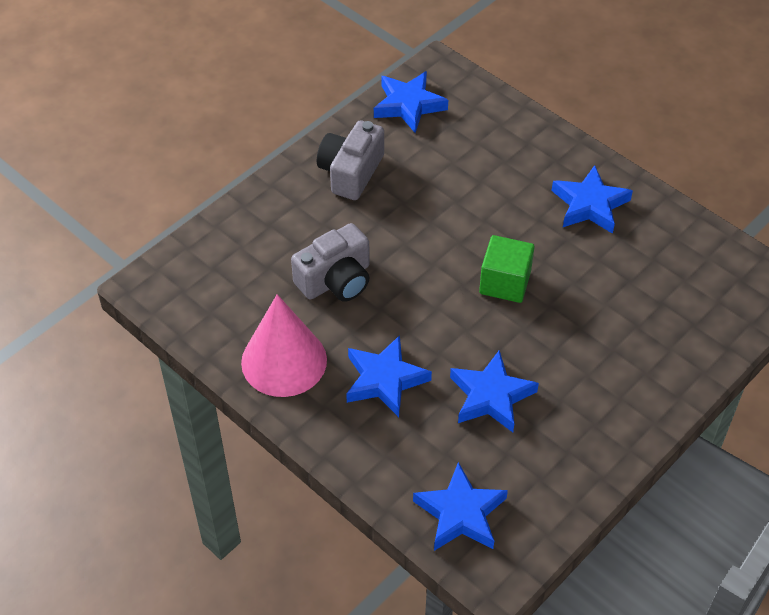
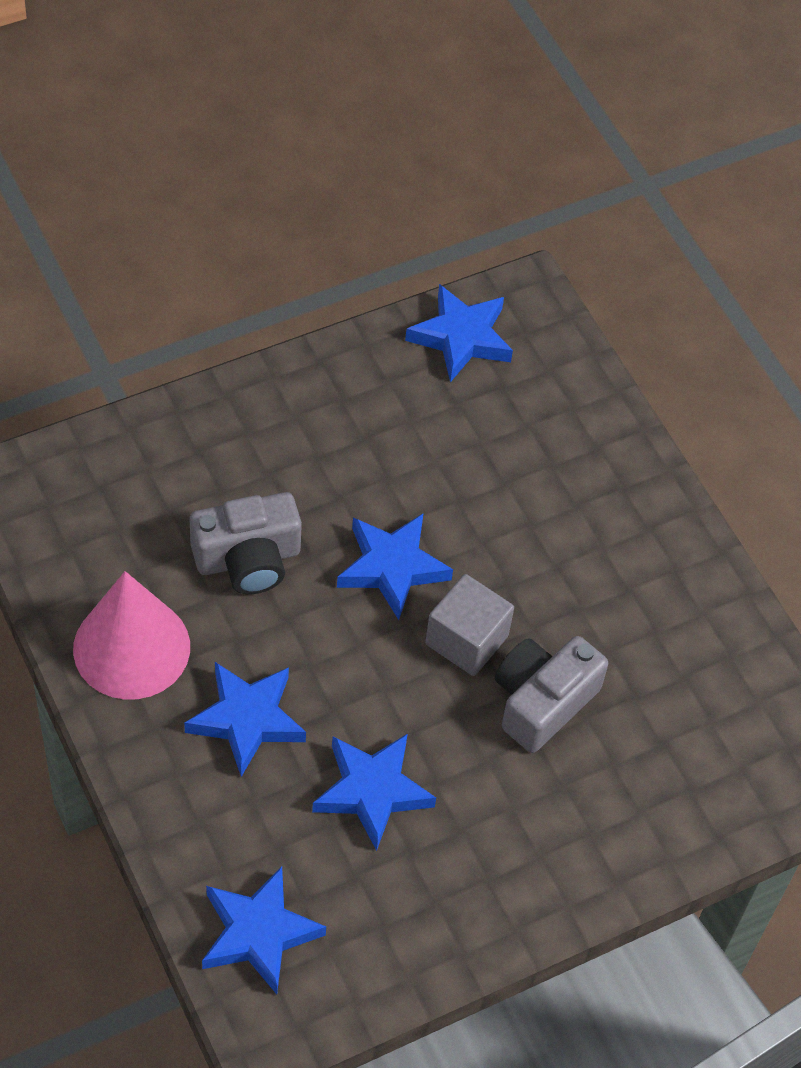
camera: 15 degrees right, 5 degrees up
(351, 172) = (338, 411): grey camera -> grey camera (542, 701)
(505, 282) = (466, 640): green cube -> grey cube
(590, 205) = (636, 568): blue star -> blue star (392, 568)

